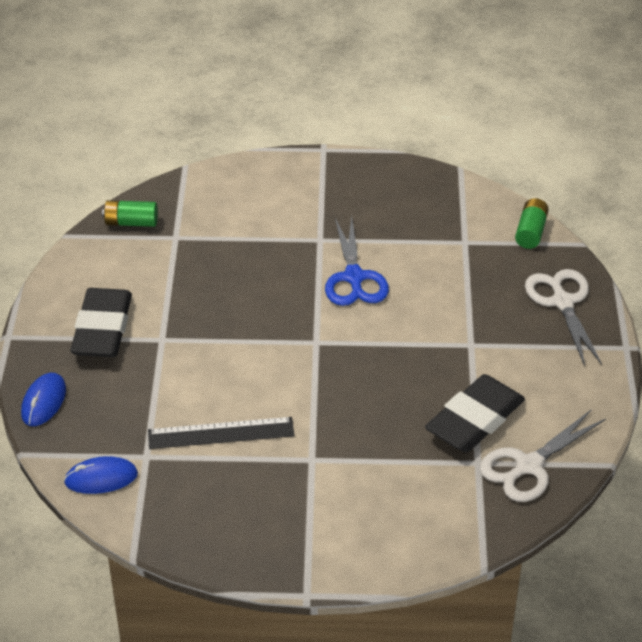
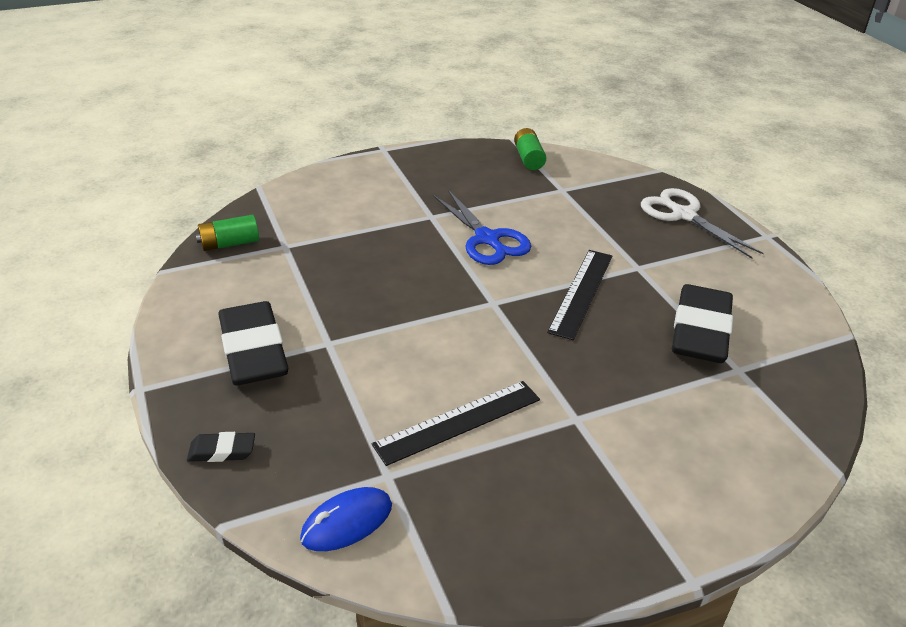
camera: 25 degrees left, 5 degrees down
(44, 402) = (222, 451): blue mouse -> black eraser
(399, 354) = (581, 292): none -> black ruler
(528, 466) = (786, 358): white scissors -> none
(530, 232) = (610, 171): green battery -> green battery (528, 158)

